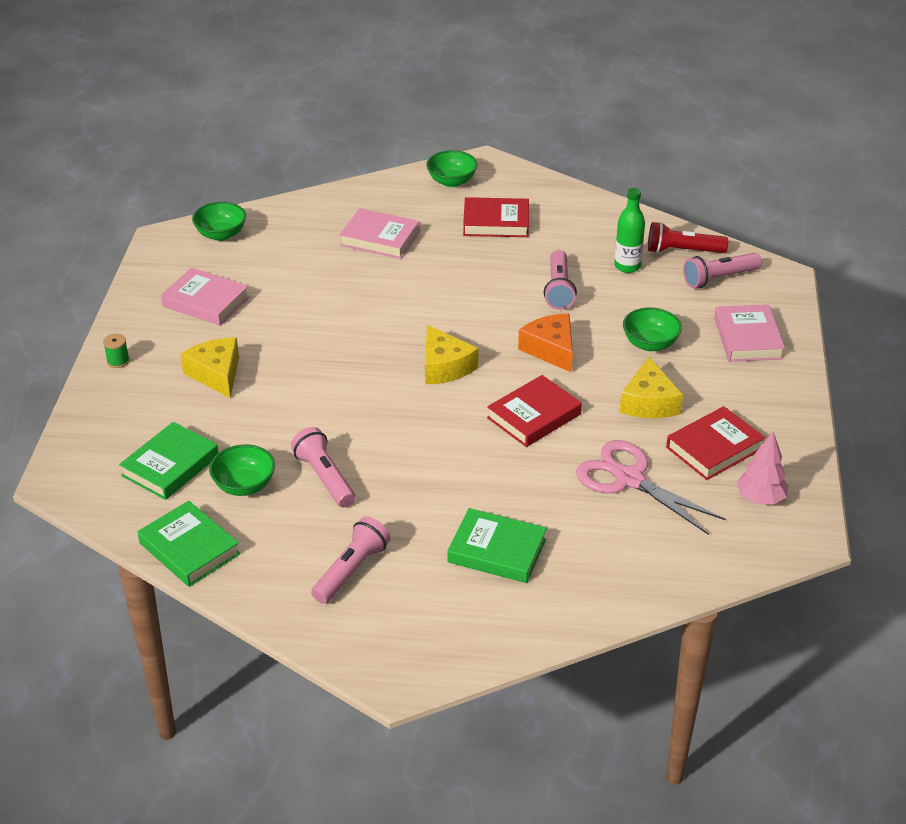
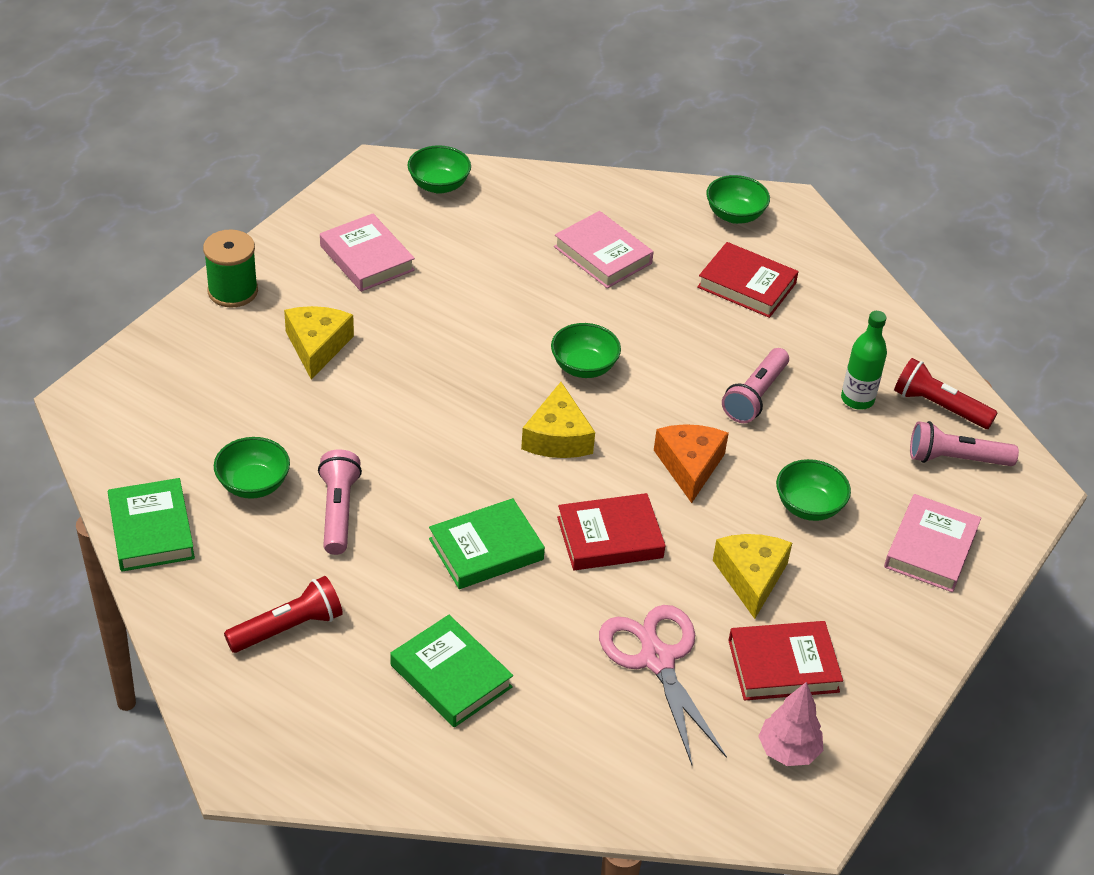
camera: 25 degrees right, 5 degrees up
(118, 361) = (233, 291): green spool -> green spool, size x1.95
(170, 466) = (199, 431): green book -> green book (486, 549)
(351, 570) = (288, 628): pink flashlight -> red flashlight
(426, 315) = (584, 367): none -> green bowl
(649, 402) = (751, 577): yellow cheese -> yellow cheese turned 150 degrees clockwise

